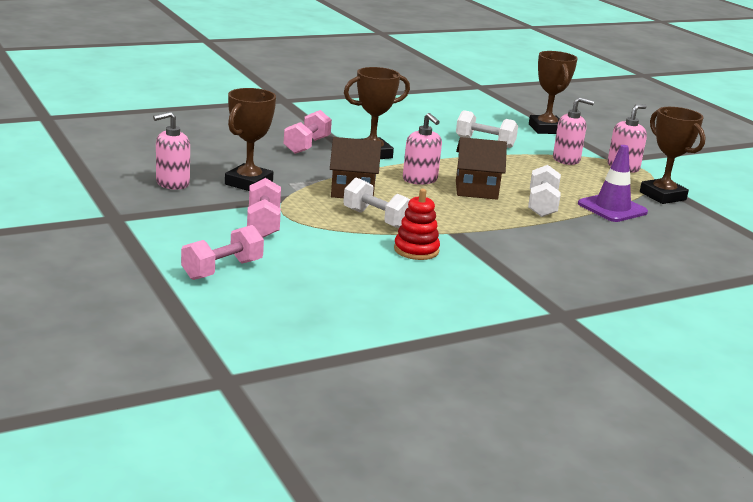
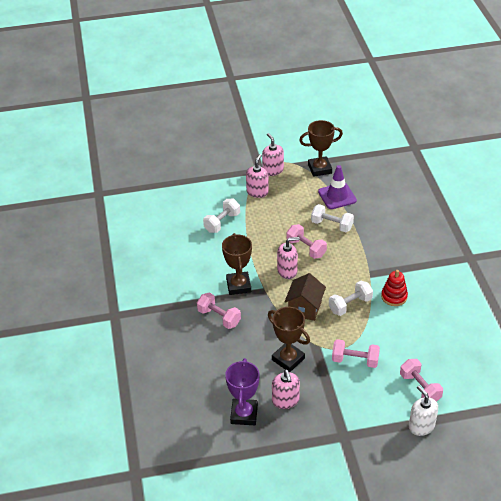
camera: 70 degrees left, 20 degrees up
(142, 270) = (421, 426): none -> white soap dispenser
(143, 162) = (244, 414): none -> purple trophy
(476, 190) = (306, 248): brown house -> pink dumbbell
(546, 129) = (199, 184): brown trophy -> none

